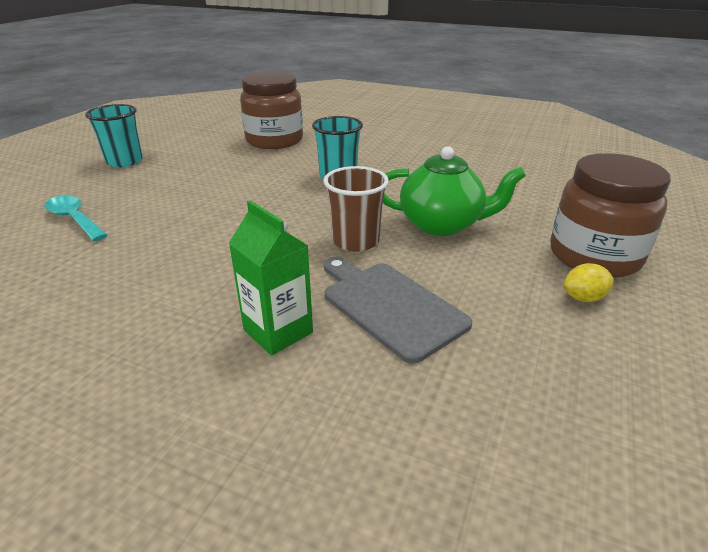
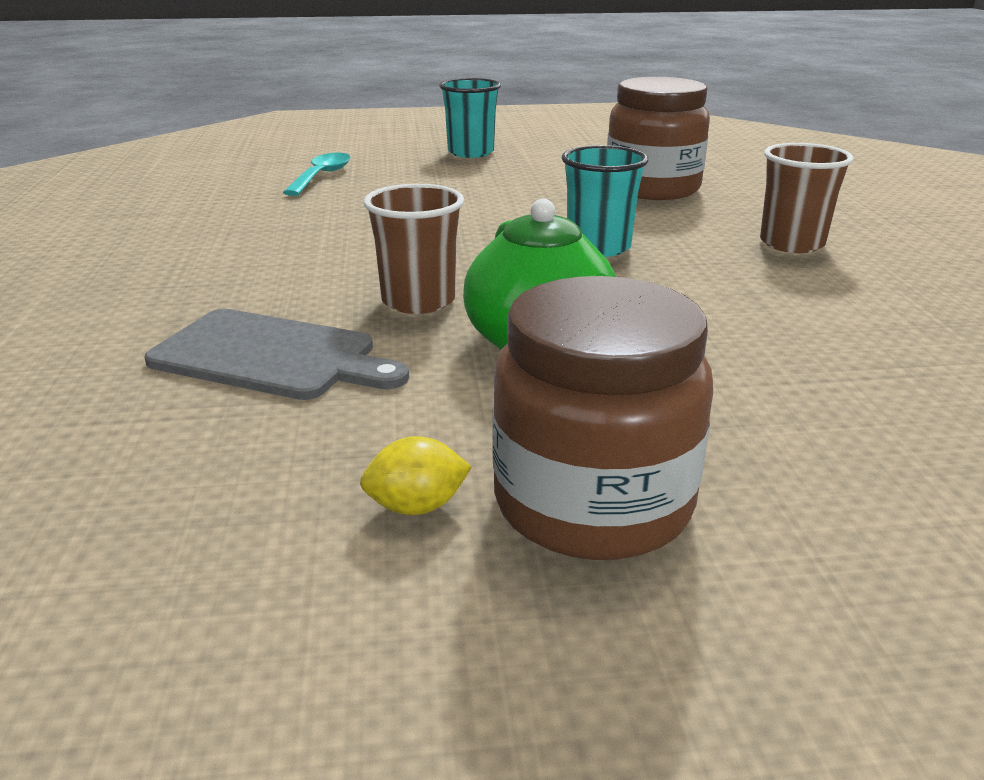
camera: 60 degrees right, 5 degrees down
(278, 331) = (179, 311): green carton -> none
(385, 141) = (791, 243): none -> brown cup
(389, 306) = (271, 356): grey cutting board -> grey cutting board turned 90 degrees clockwise
(583, 298) = (417, 507): yellow lemon -> yellow lemon turned 60 degrees counterclockwise

